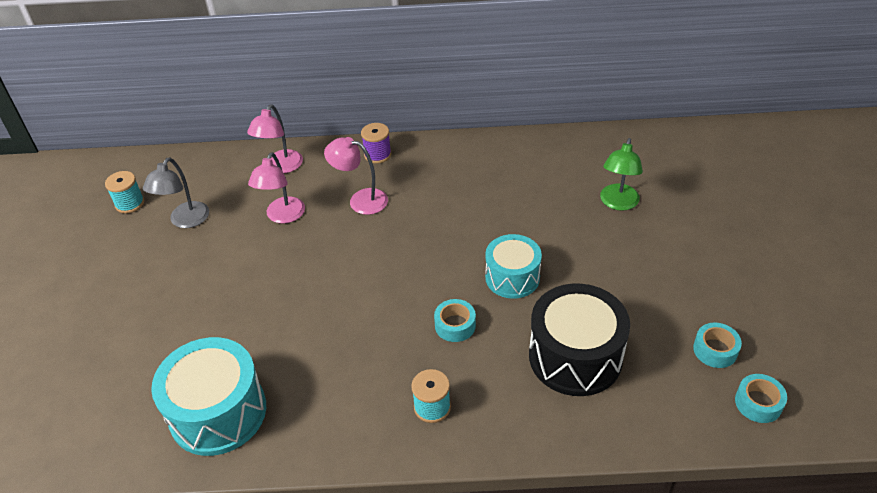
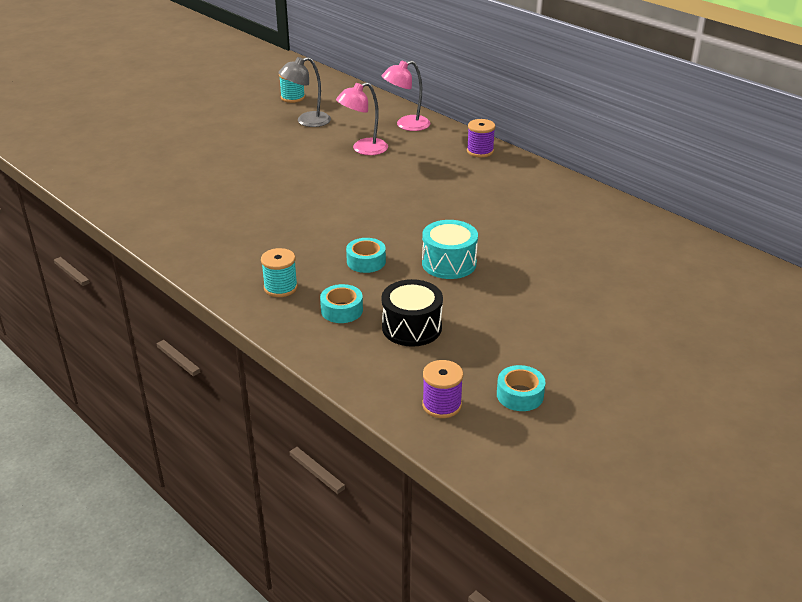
camera: 45 degrees right, 10 degrees down
(218, 412) = (175, 213): turquoise drum -> none
(360, 200) = (425, 167): pink lamp -> none
(575, 356) = (411, 327): black drum -> black drum, size x0.64
(618, 203) = (610, 274): green lamp -> none
(689, 404) = (442, 405): none -> purple spool
(758, 403) = (493, 443): turquoise tape -> turquoise tape (342, 310)

